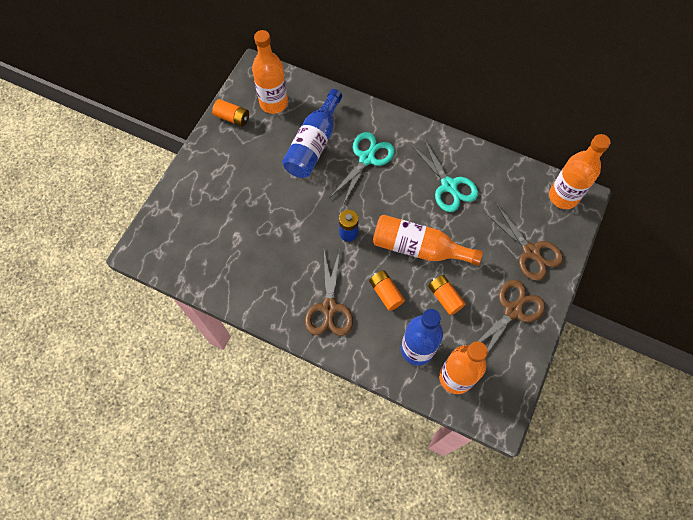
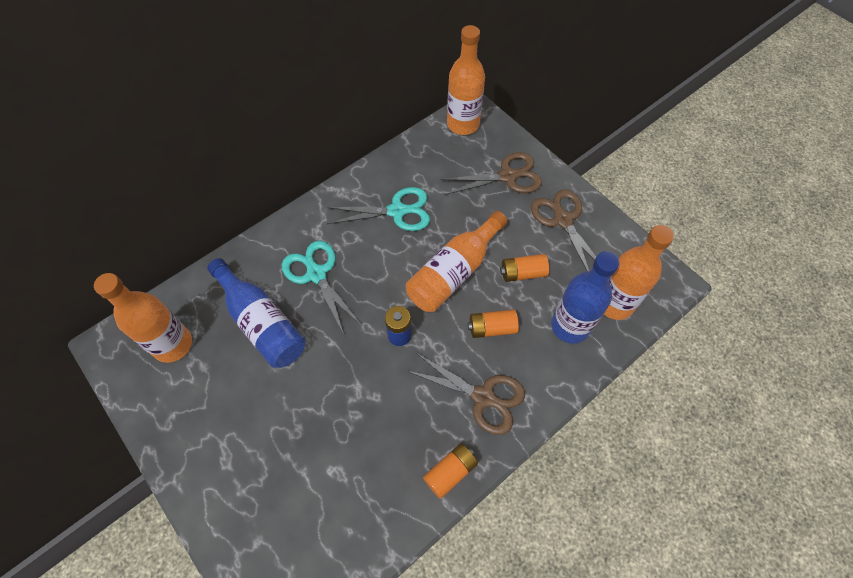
camera: 65 degrees left, 5 degrees down
(232, 118) = (158, 405): orange battery -> orange battery (450, 472)

